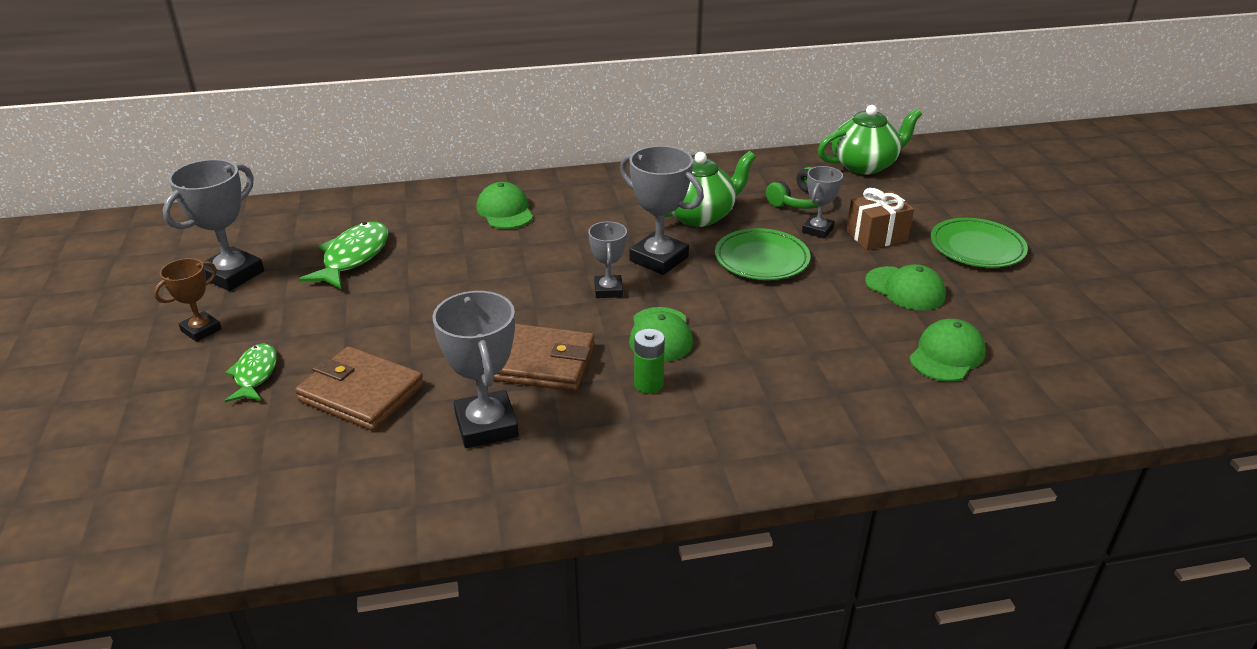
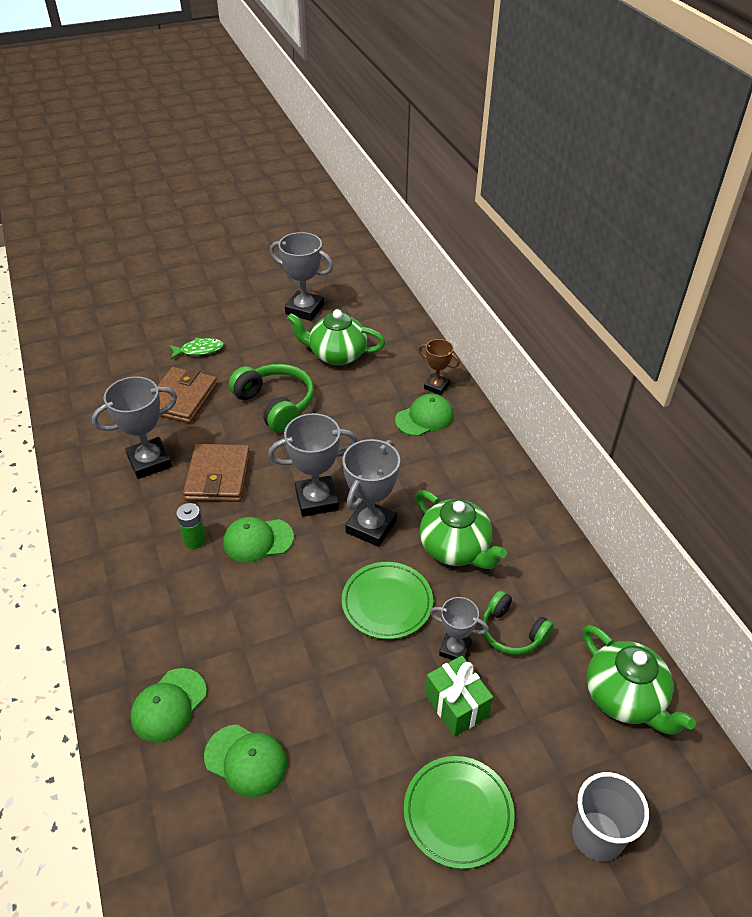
camera: 80 degrees right, 10 degrees up
(201, 330) = (242, 316): brown trophy -> brown trophy (436, 386)
(353, 257) = (336, 355): green fish -> green teapot
(424, 310) = (275, 404): none -> green headphones
(608, 290) = (316, 500): grey trophy -> grey trophy, size x1.68
(876, 236) = (456, 705): brown gift -> green gift
(905, 289) = (356, 729): green cap -> green cap (169, 705)
(982, 194) = (597, 836): none -> grey cup

